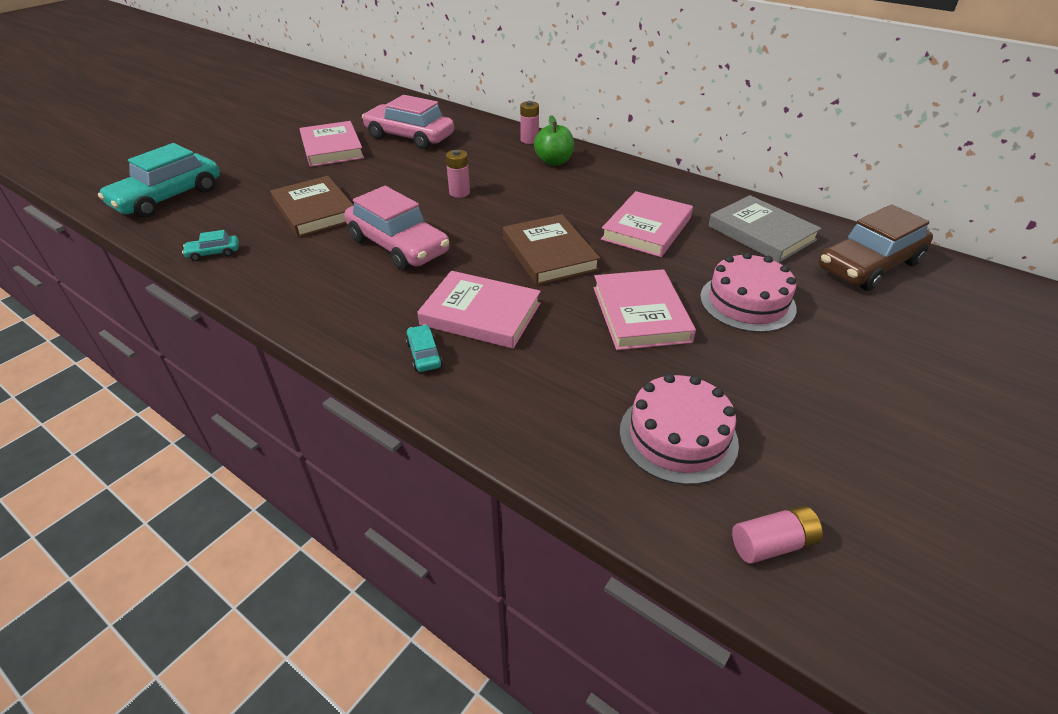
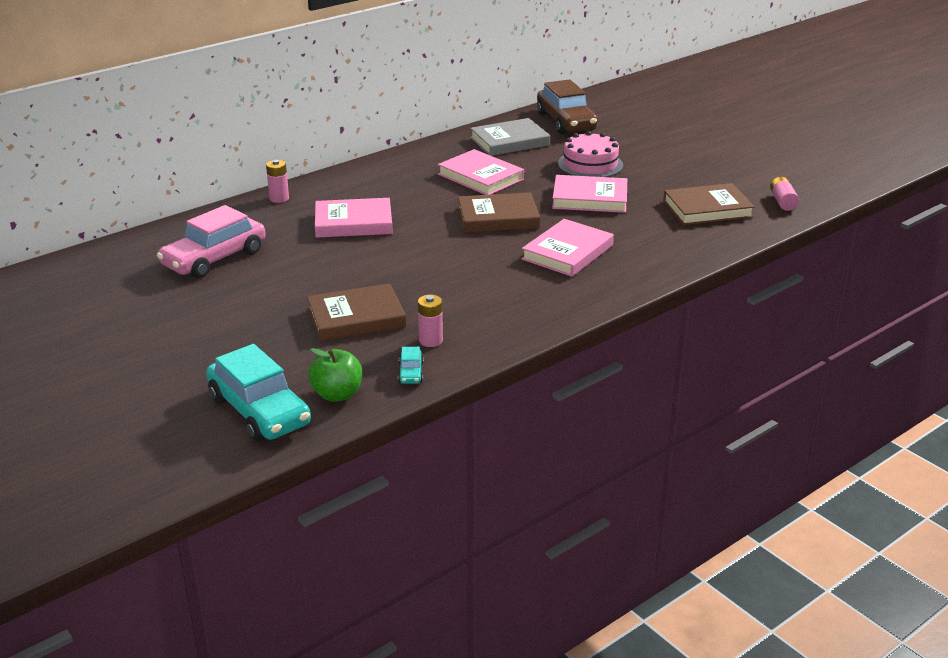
camera: 75 degrees left, 10 degrees down
(332, 148) = (205, 305): pink book -> pink book (353, 223)
(398, 246) = (450, 278): pink car -> none
(424, 354) = (608, 277): turquoise car -> none
(459, 193) = (368, 243): pink battery -> pink battery (430, 340)
(554, 161) = (337, 194): green apple -> green apple (337, 394)
(678, 436) = (707, 209): pink cake -> brown book

